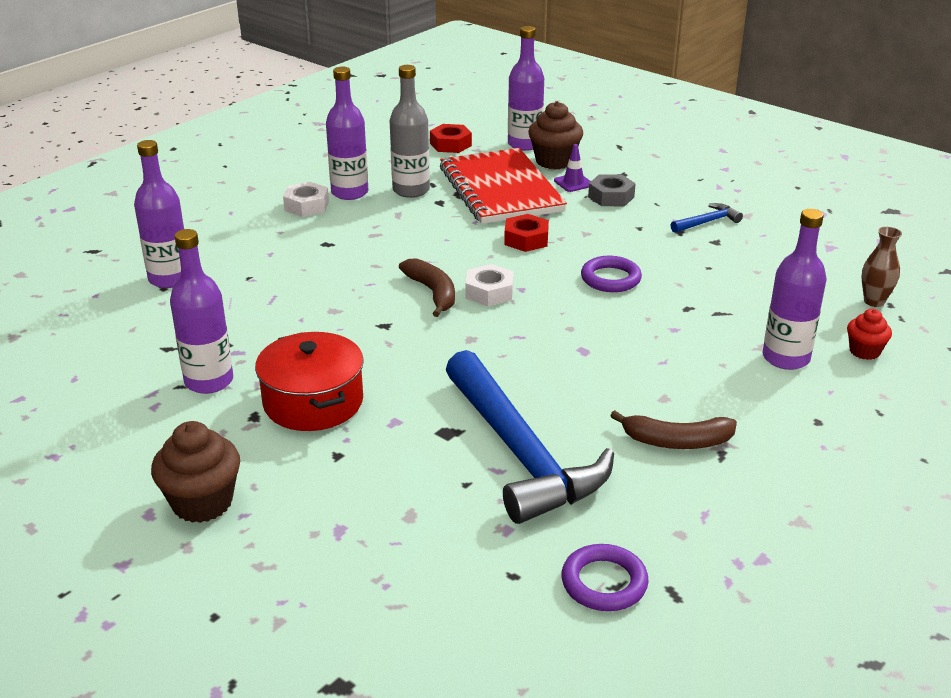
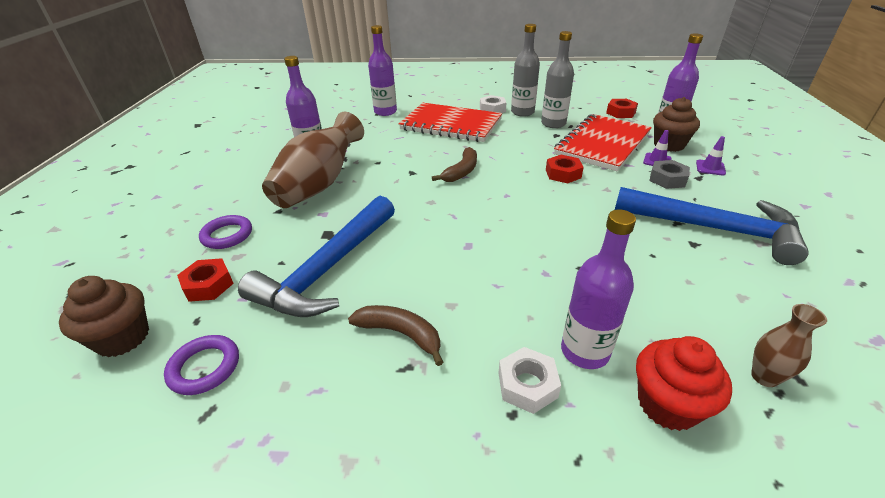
camera: 55 degrees right, 5 degrees up
(202, 503) = (213, 194): brown cupcake -> brown cupcake (123, 338)
(301, 250) = (451, 125): none -> red notebook
(313, 402) = (320, 184): red pot -> brown vase
(349, 192) = (522, 112): purple bottle -> grey bottle
(449, 552) = (208, 285): none -> red nut
(489, 292) = (487, 187): white nut -> white nut (527, 385)
(610, 279) = (568, 220): purple ring -> purple ring (227, 235)
(621, 168) = (710, 168): none -> purple traffic cone
(676, 441) = (401, 334): brown banana -> brown banana turned 150 degrees clockwise
(707, 222) = (713, 229): blue hammer -> blue hammer, size x2.43
(864, 351) = (667, 404): red cupcake -> red cupcake, size x1.67

